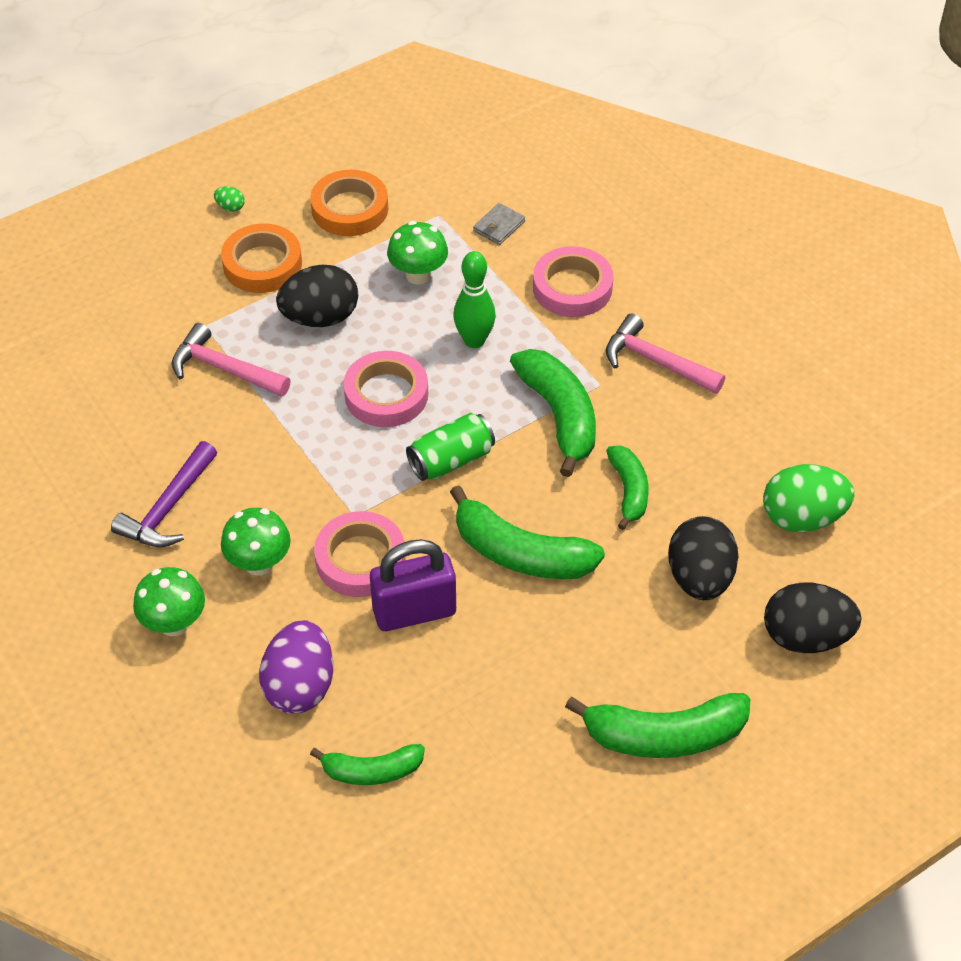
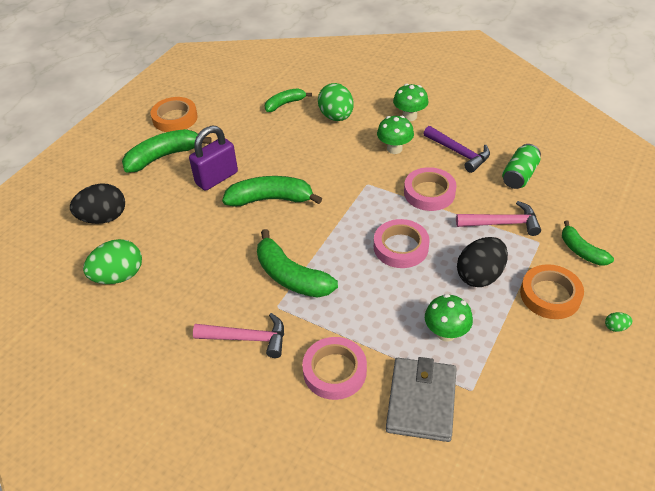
camera: 155 degrees right, 5 degrees down
(168, 507) = (458, 153): purple hammer -> purple hammer turned 135 degrees clockwise
(300, 686) = (336, 117): purple egg -> green egg
(350, 209) = (538, 365): orange tape -> orange tape (175, 118)
(360, 559) = (348, 167): pink tape -> pink tape (429, 193)
(414, 612) = (307, 158): purple padlock -> purple padlock (216, 178)
(451, 460) = (337, 228): green can -> green can (519, 176)
(474, 340) = (374, 302): green bowling pin -> none
(499, 226) = (421, 401): grey wallet -> grey wallet, size x2.17
(629, 491) = (228, 251): green banana -> green banana (581, 251)
(699, 578) = (169, 223): black egg -> none

